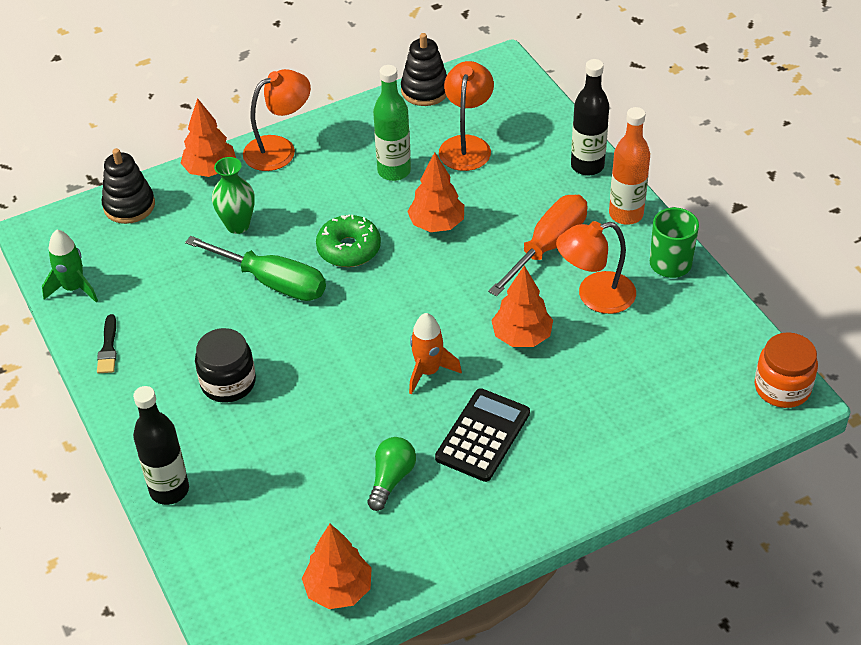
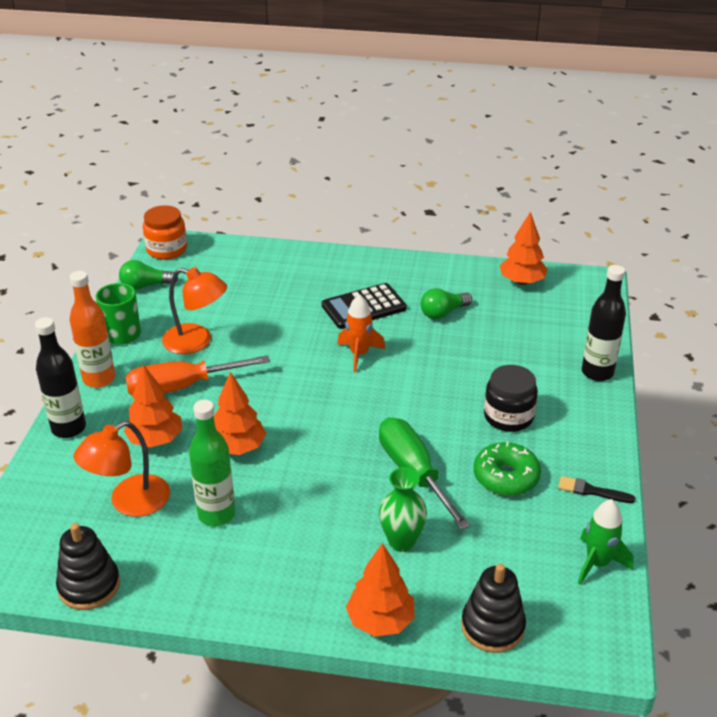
camera: 145 degrees left, 10 degrees down
(108, 348) = (591, 491): black brush -> black brush turned 105 degrees counterclockwise
(279, 149) = (292, 604): orange lamp -> none
(349, 249) = (327, 466): green donut -> green donut (506, 477)
(522, 337) = (274, 343): orange tree -> orange tree (155, 440)
(731, 328) = (145, 286): none -> green light bulb

